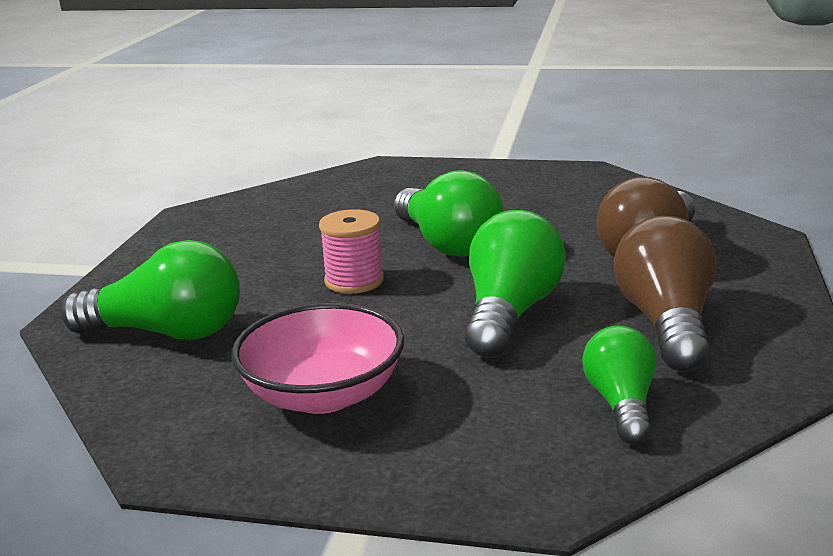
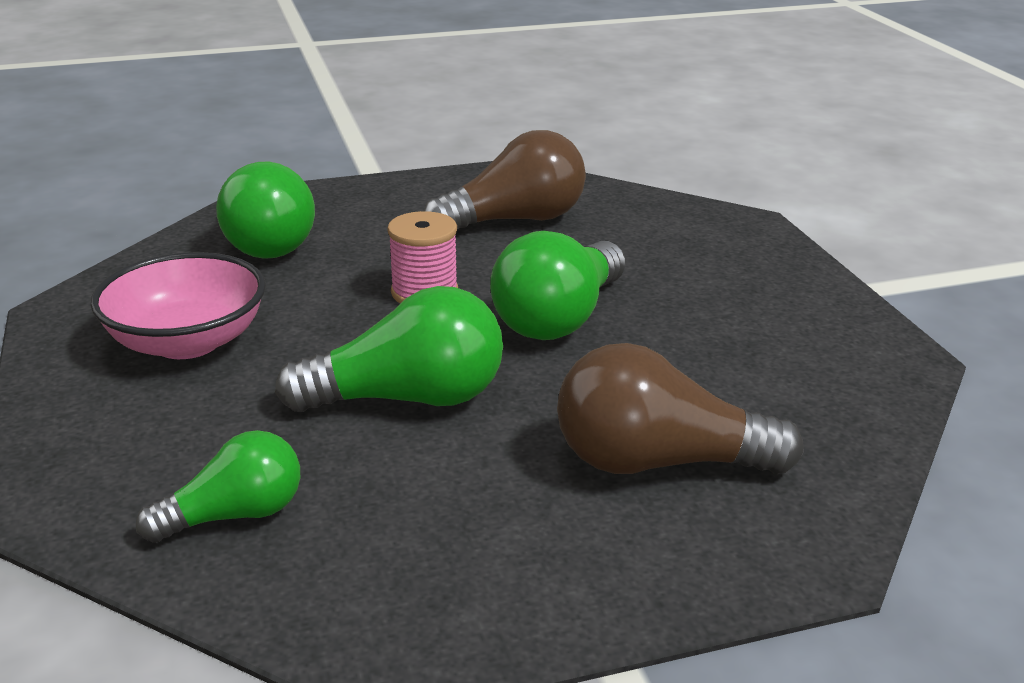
camera: 60 degrees right, 5 degrees up
(666, 323) = (451, 513): brown light bulb -> brown light bulb (515, 220)

